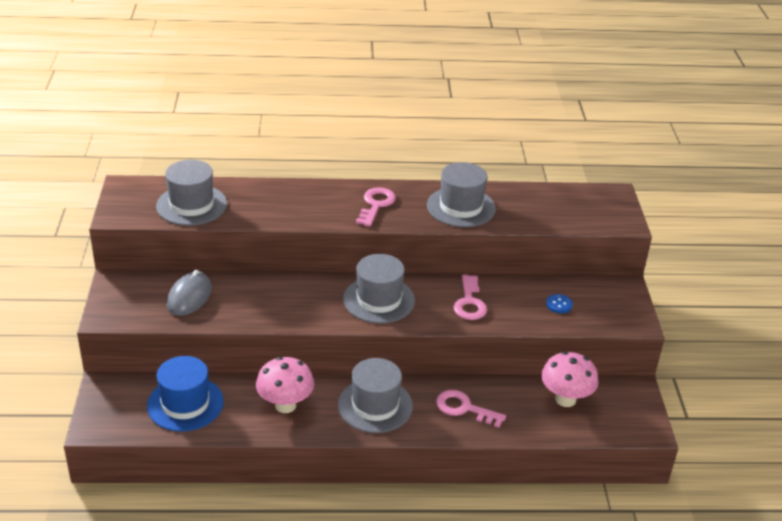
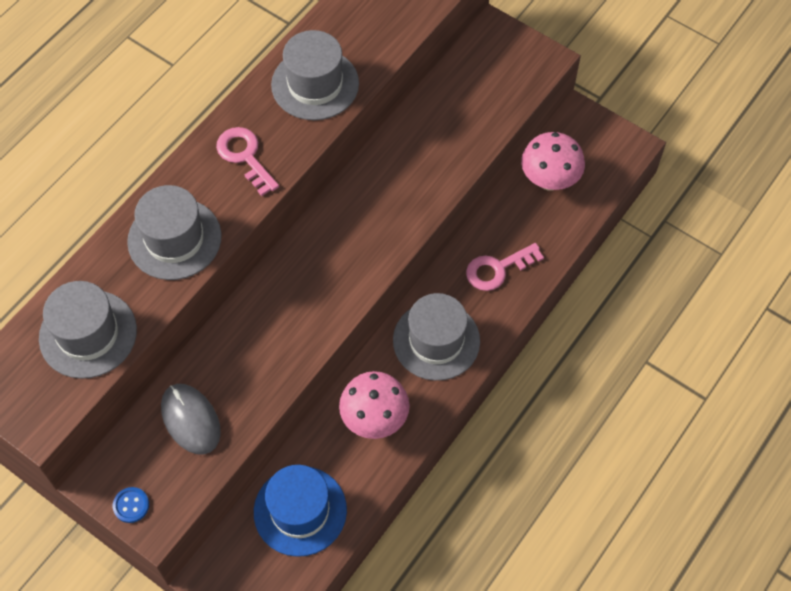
camera: 50 degrees left, 25 degrees up
(379, 300) = (343, 246): grey hat -> grey hat (174, 239)
(469, 302) = (411, 171): pink key -> none
(559, 304) = (474, 101): blue button -> blue button (131, 505)

